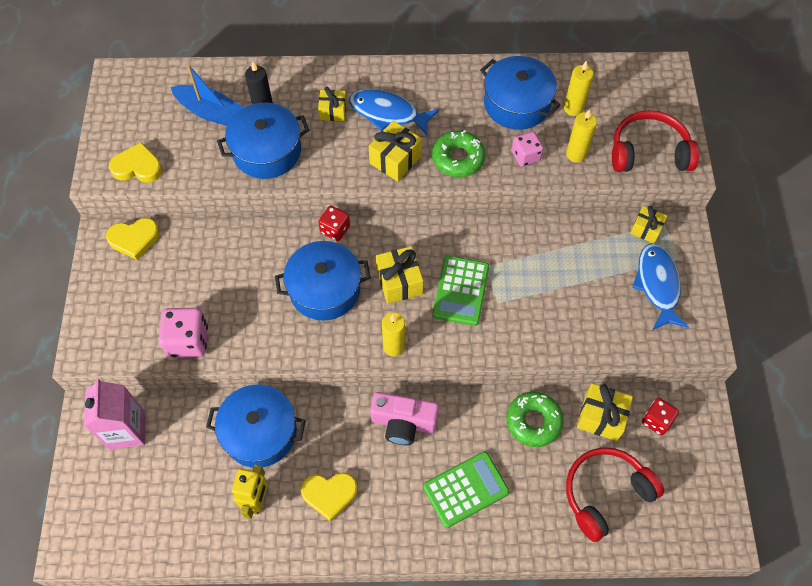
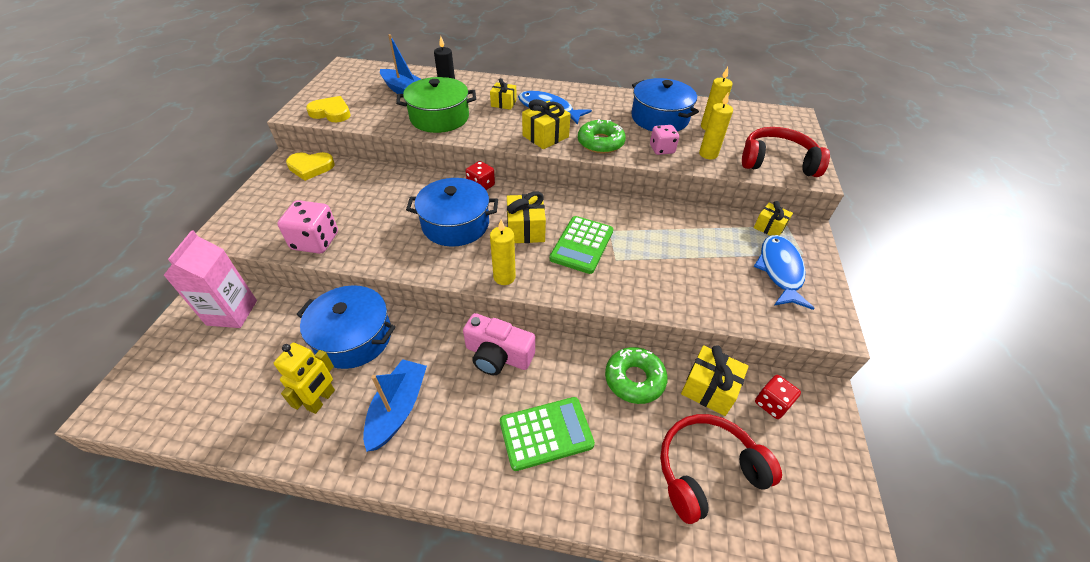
camera: 10 degrees right, 15 degrees down
(267, 151) = (439, 117): blue pot -> green pot
(329, 494) = (398, 409): yellow heart -> blue boat

